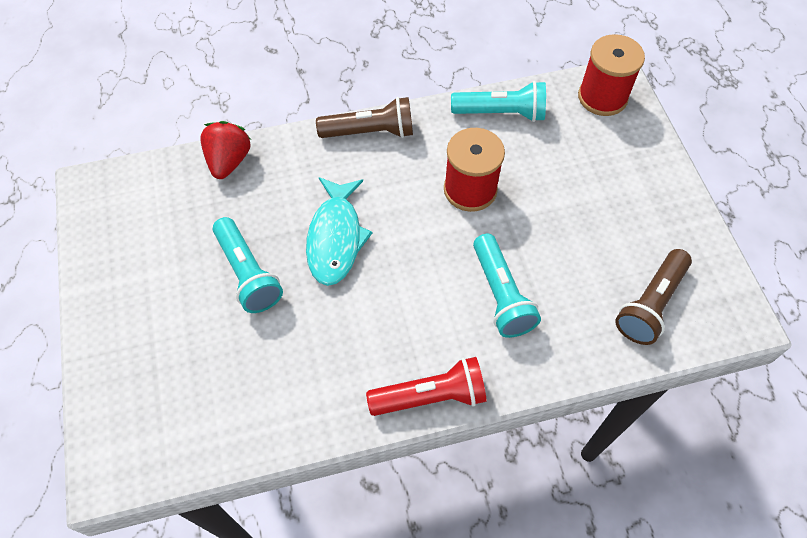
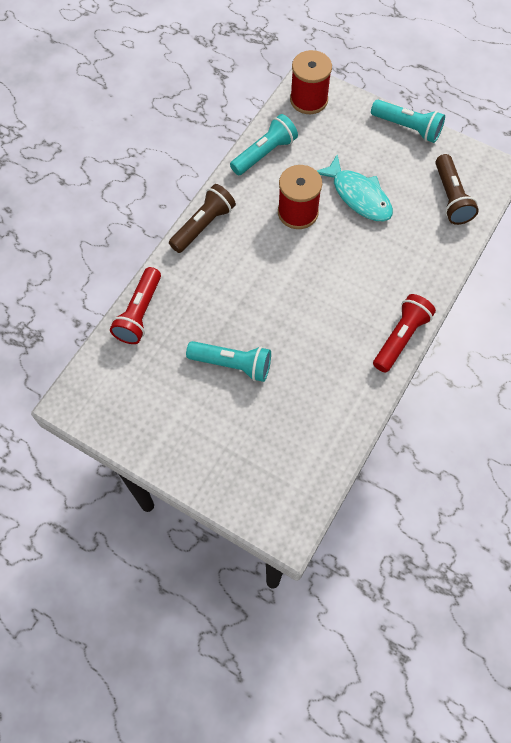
camera: 45 degrees left, 5 degrees up
(229, 161) = (139, 313): red strawberry -> red flashlight
(336, 238) = (257, 302): turquoise fish -> turquoise fish (358, 196)
(501, 295) = (377, 256): turquoise flashlight -> turquoise flashlight (407, 127)

